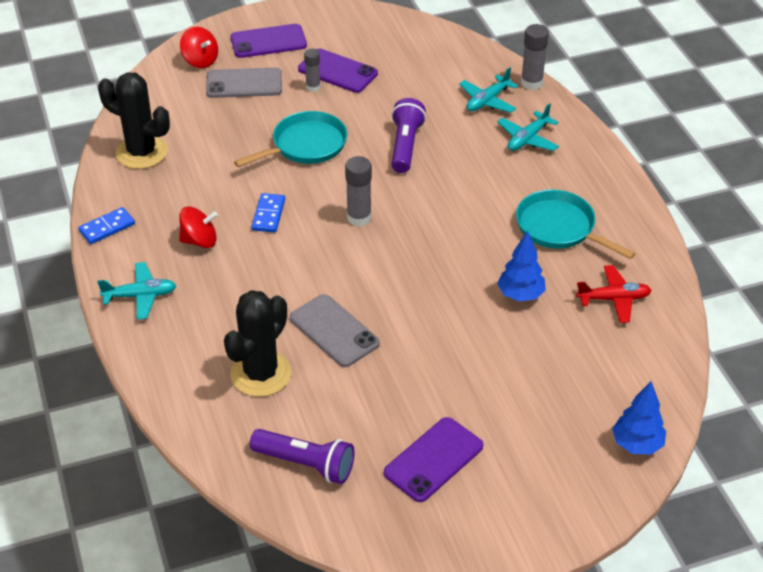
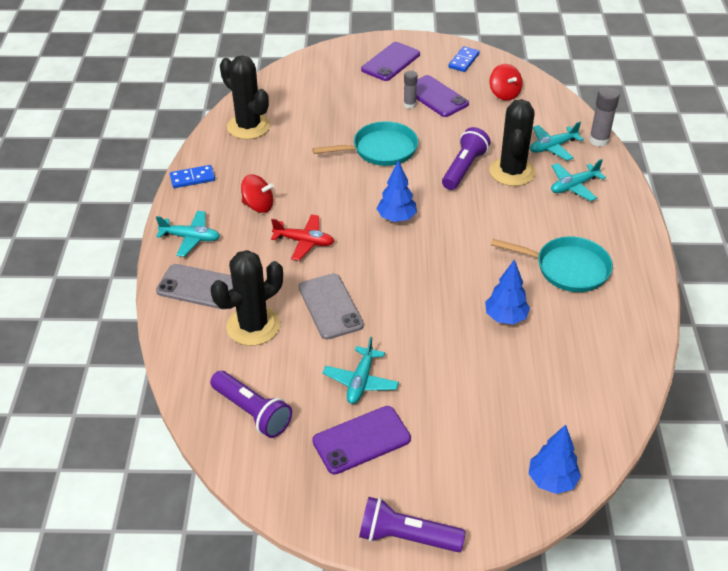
camera: 20 degrees right, 0 degrees up
(200, 61) = (329, 66): red spinning top -> red spinning top (504, 94)
(244, 84) = (355, 90): grey phone -> grey phone (199, 287)
(268, 42) = (390, 62): purple phone -> purple phone turned 60 degrees counterclockwise
(268, 215) = (323, 198): blue domino -> blue domino (463, 61)
(359, 218) = (396, 218): grey glue stick -> blue tree
(404, 400) = (361, 381): none -> turquoise plane
(457, 138) = (512, 172): none -> black cactus
(523, 541) = (406, 537): none -> purple flashlight
(559, 228) = (567, 268): turquoise pan -> turquoise pan turned 135 degrees clockwise
(614, 299) = (589, 343): red plane -> red plane (304, 242)

